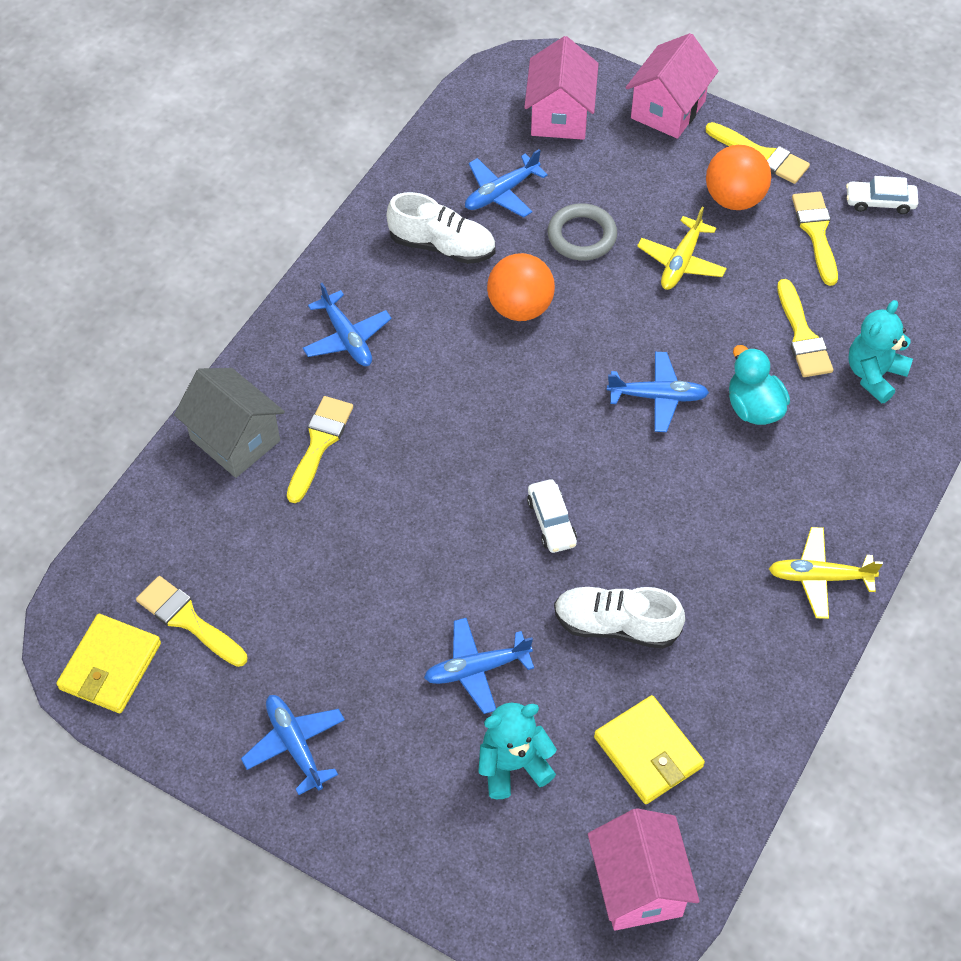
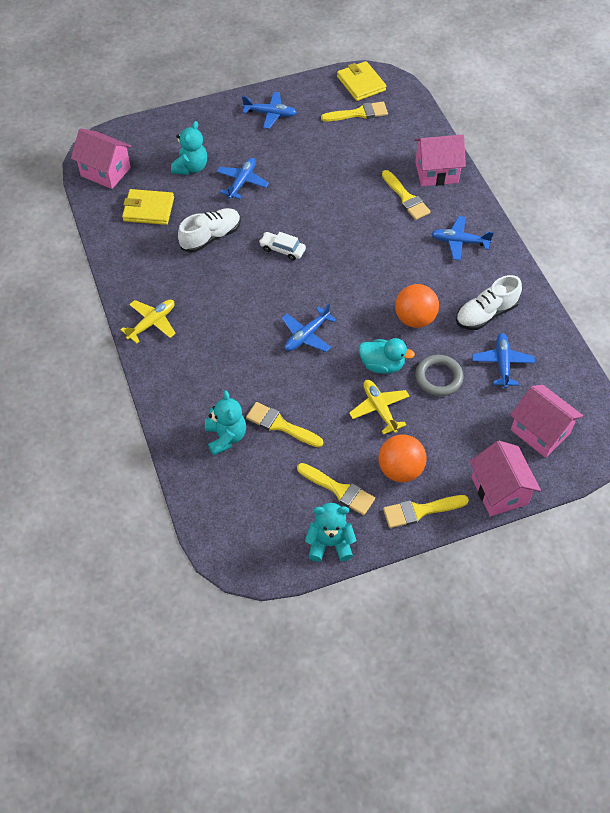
camera: 130 degrees right, 0 degrees up
(235, 440) = (436, 172): grey house -> pink house
(753, 407) = (261, 369): turquoise duck -> turquoise duck (382, 365)
(880, 202) = (330, 543): white car -> turquoise teddy bear

